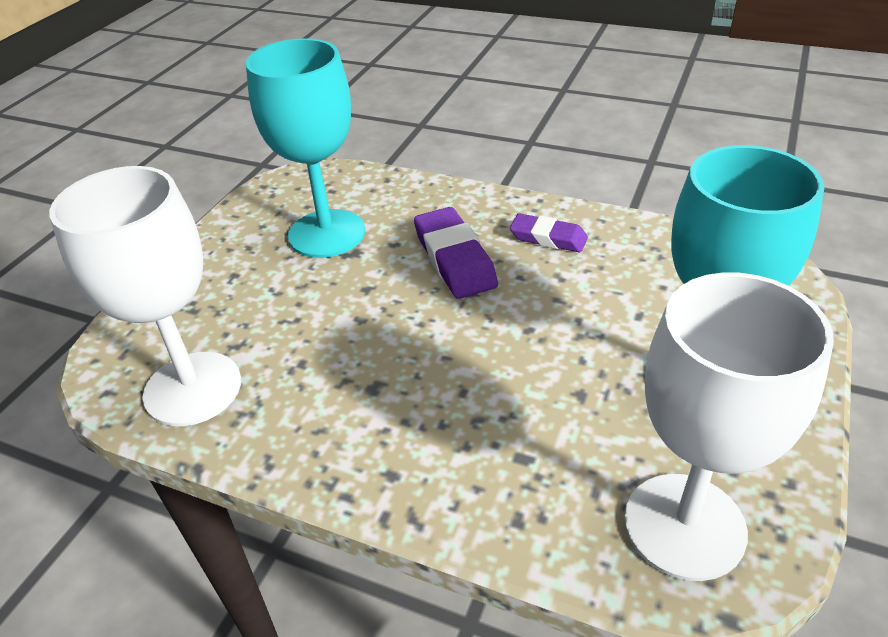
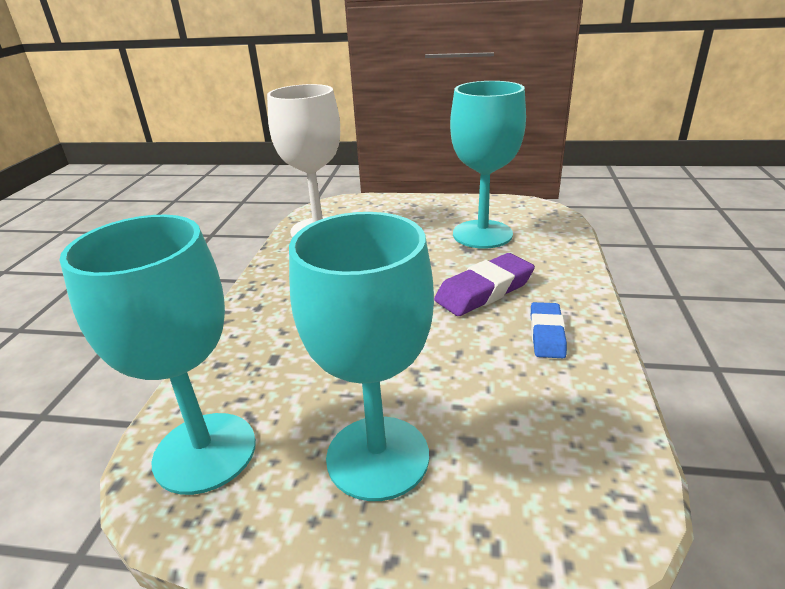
camera: 75 degrees right, 10 degrees down
(548, 238) = (546, 334): purple eraser -> blue eraser
(684, 525) = (205, 452): white goblet -> turquoise goblet

